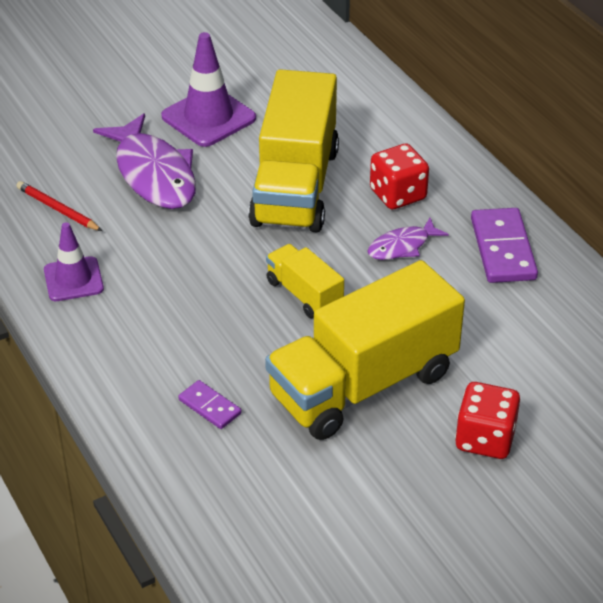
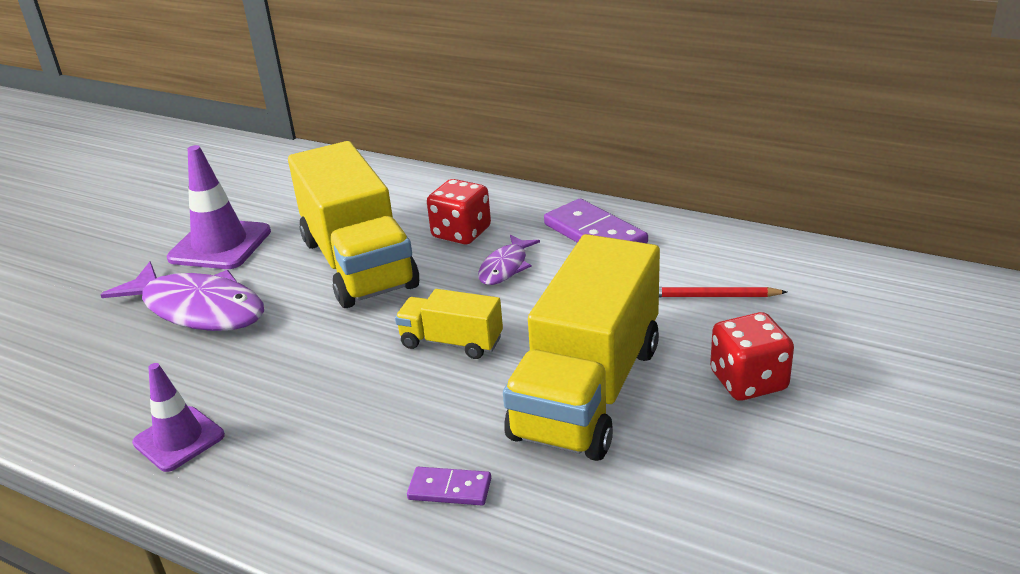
camera: 30 degrees left, 10 degrees down
(58, 209) = (107, 382): red pencil -> red pencil (712, 296)

